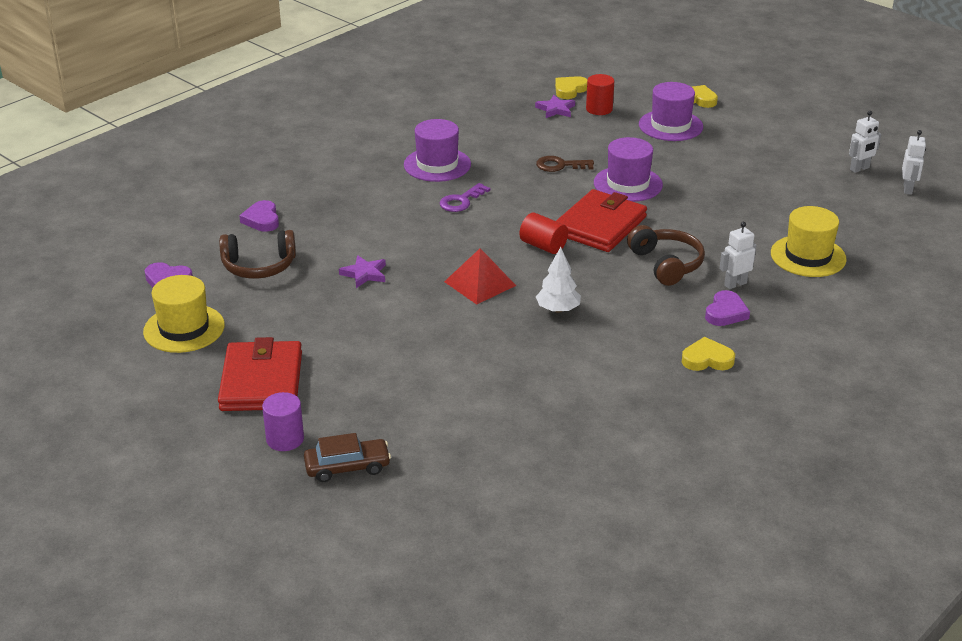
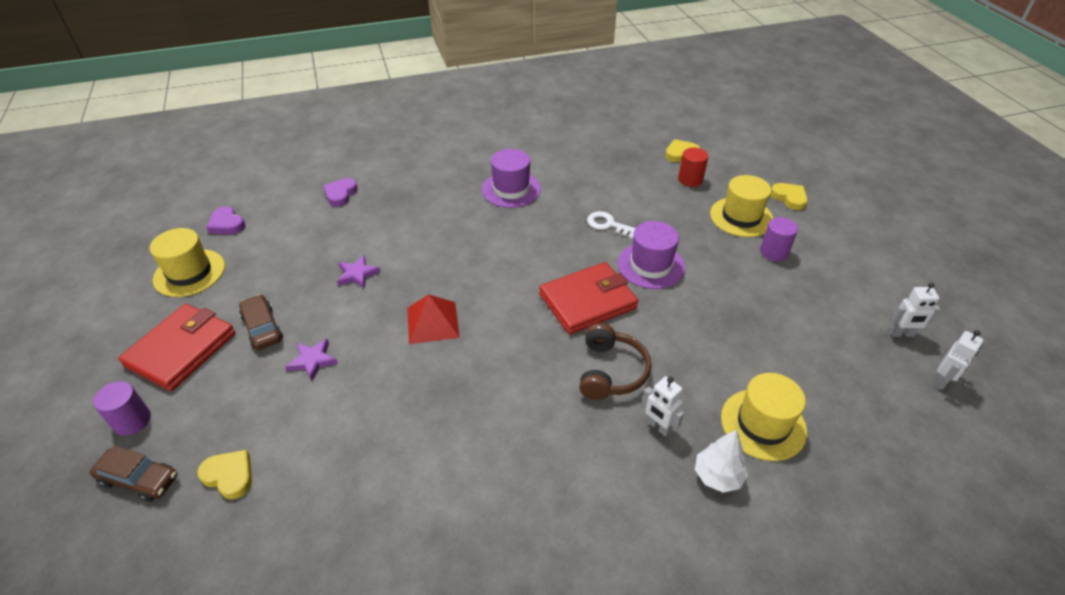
camera: 30 degrees right, 10 degrees up
(259, 266) = (295, 236): brown headphones -> none
(322, 340) = (262, 328): none -> brown car
(461, 201) = (497, 231): purple key -> none
(543, 246) = (520, 304): red cylinder -> none
(555, 109) = (652, 168): purple star -> purple star (313, 361)
(558, 309) = (469, 381): white tree -> white tree (717, 476)
(560, 165) = (608, 224): brown key -> white key
(670, 125) = (741, 217): purple hat -> yellow hat
(707, 359) = (551, 514): yellow heart -> yellow heart (229, 476)
(720, 143) = (774, 252): none -> purple cylinder
(725, 312) = (619, 460): purple heart -> none
(735, 284) = (658, 426): white robot -> white robot turned 135 degrees counterclockwise

